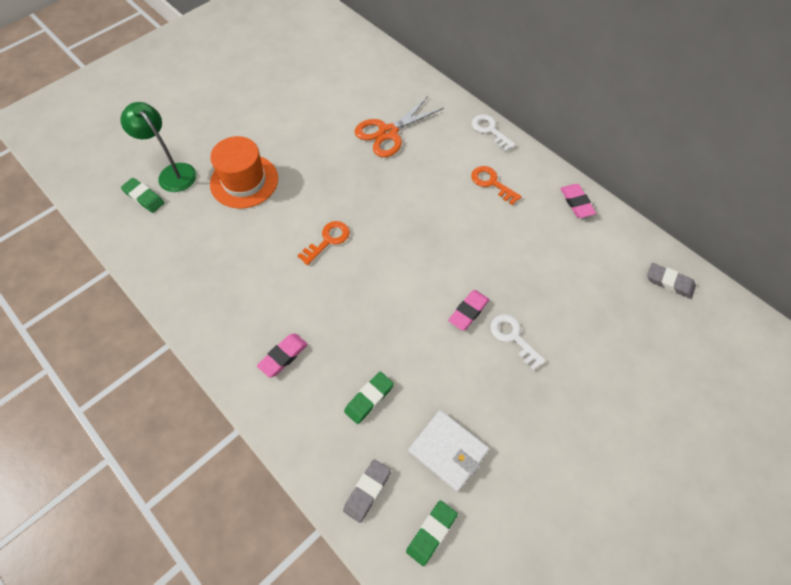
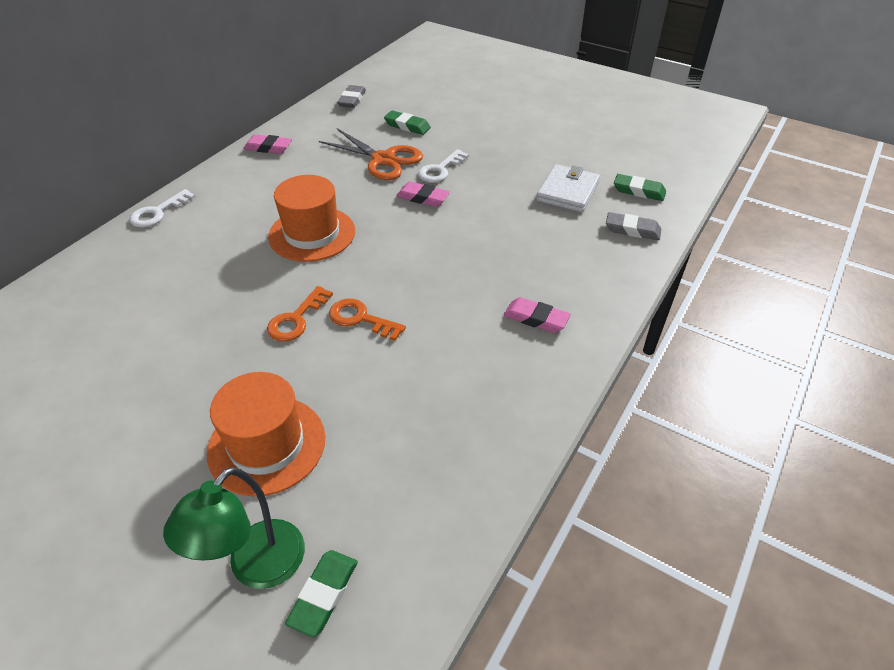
camera: 105 degrees left, 15 degrees down
(369, 399) = (548, 245): green eraser -> green eraser (407, 126)
(388, 133) = (158, 300): orange scissors -> orange scissors (383, 159)
(436, 222) = (312, 234): none -> orange hat
(492, 183) = (246, 202): orange key -> orange key (296, 319)
(576, 203) = (268, 147): pink eraser -> pink eraser turned 45 degrees clockwise

